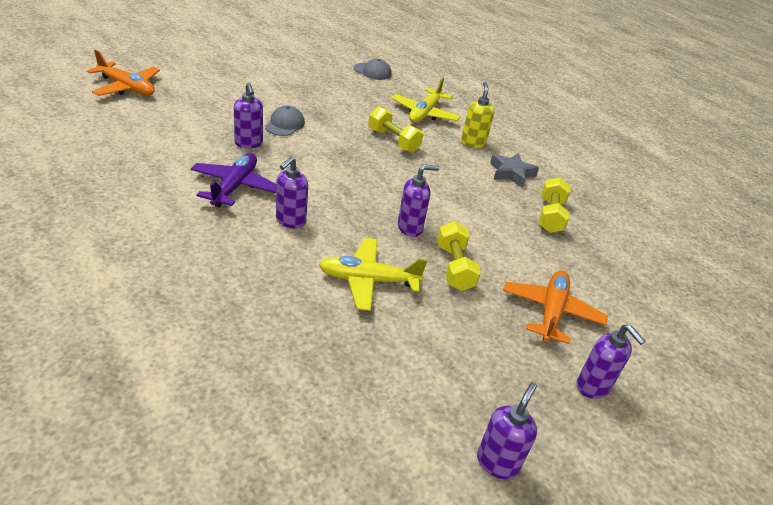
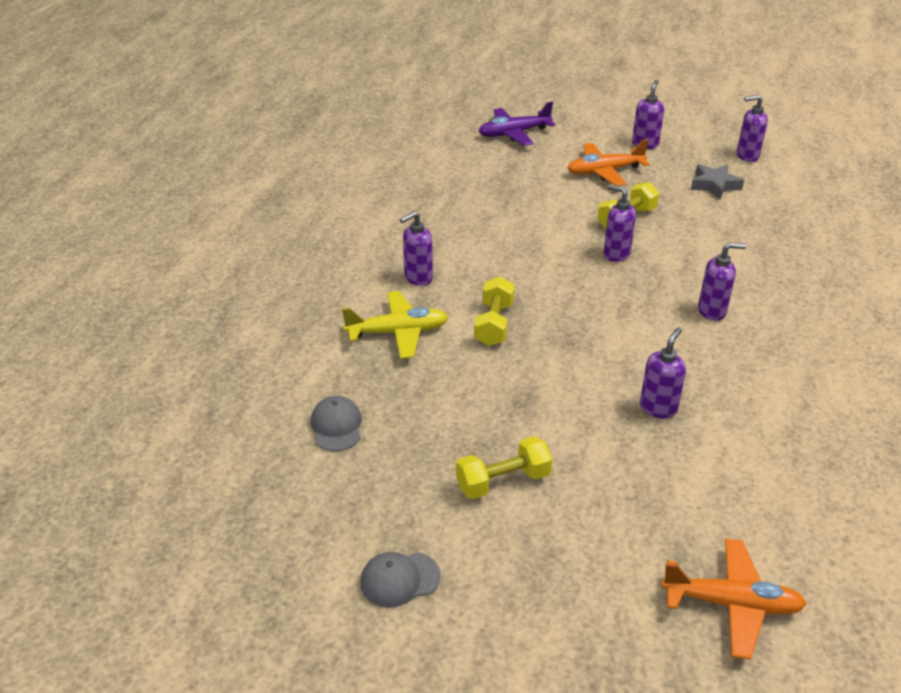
camera: 120 degrees left, 0 degrees up
(127, 87) = (731, 604): orange plane -> orange plane turned 105 degrees clockwise
(235, 187) = (729, 367): purple plane -> purple plane (514, 133)
(285, 124) = (583, 410): grey cap -> grey cap (399, 579)
(368, 280) = (704, 245): yellow plane -> none
(473, 143) = (418, 278): yellow soap dispenser -> purple soap dispenser
(511, 173) = (444, 239): grey star -> grey star (714, 185)
(550, 216) = (485, 201): yellow dumbbell -> yellow dumbbell (503, 481)

